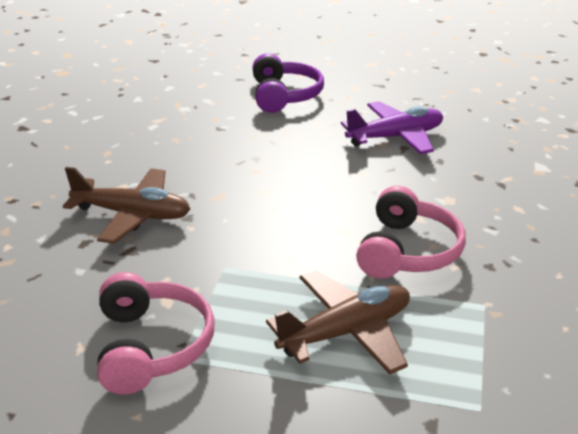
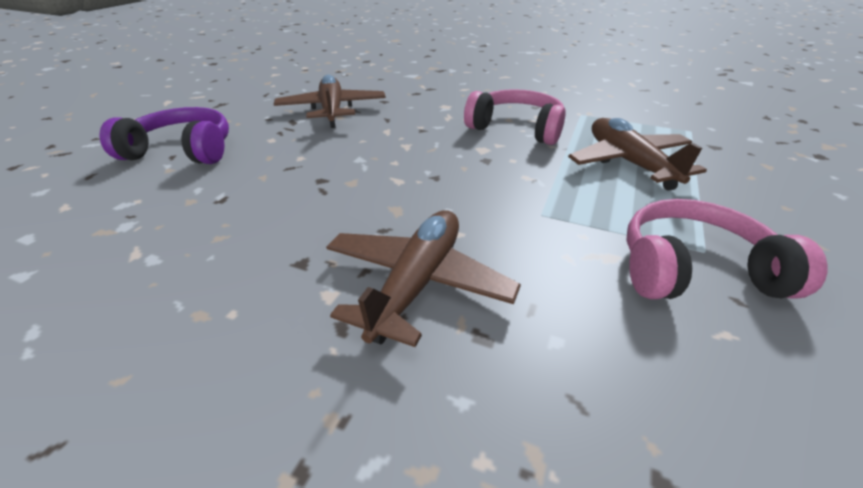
camera: 80 degrees left, 5 degrees up
(395, 137) = (332, 110): purple plane -> brown plane

